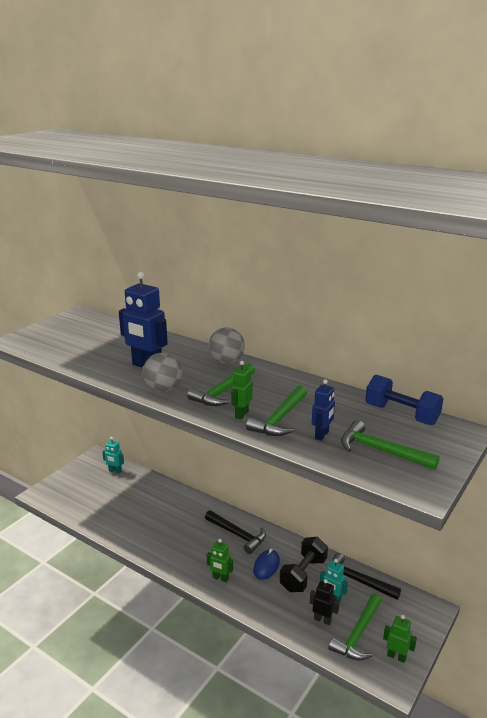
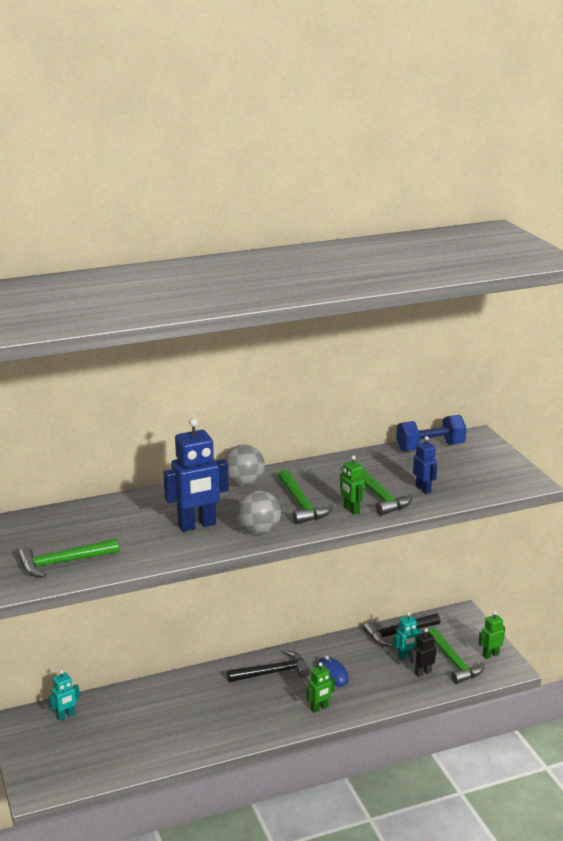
camera: 55 degrees left, 0 degrees up
(303, 574) = (363, 658): black dumbbell -> none
(381, 451) = (469, 476): green hammer -> green hammer (63, 562)

